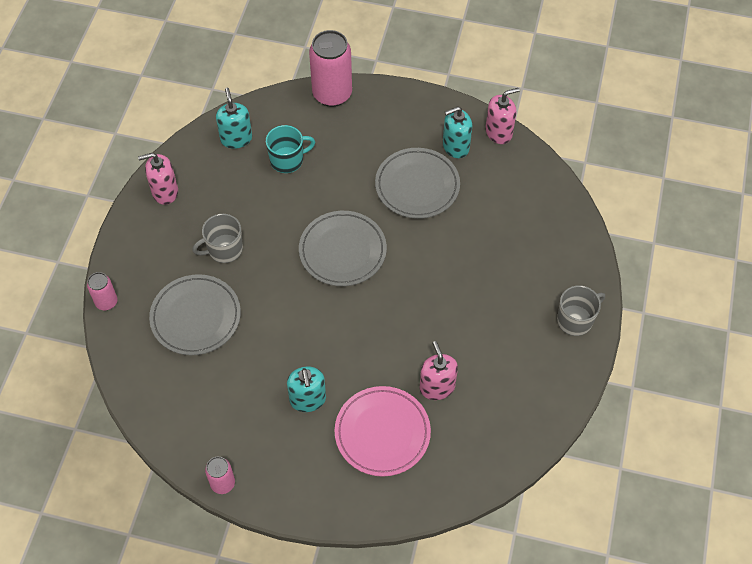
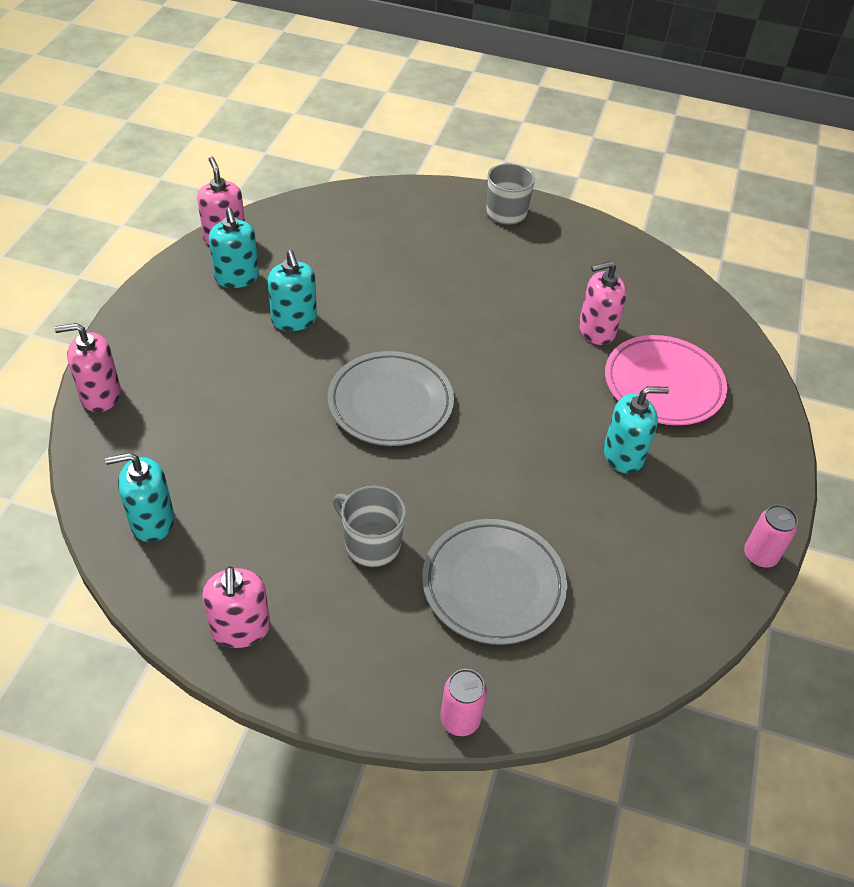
camera: 90 degrees left, 10 degrees down
(224, 249) = (371, 544): grey mug -> grey mug turned 150 degrees clockwise
(287, 160) = (214, 456): turquoise mug -> none
(332, 94) = (100, 395): pink can -> pink soap dispenser
(417, 186) = (294, 319): grey plate -> turquoise soap dispenser

